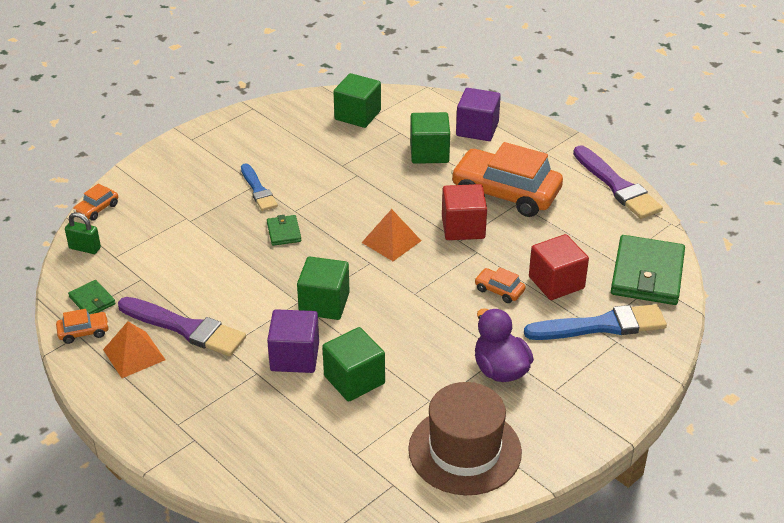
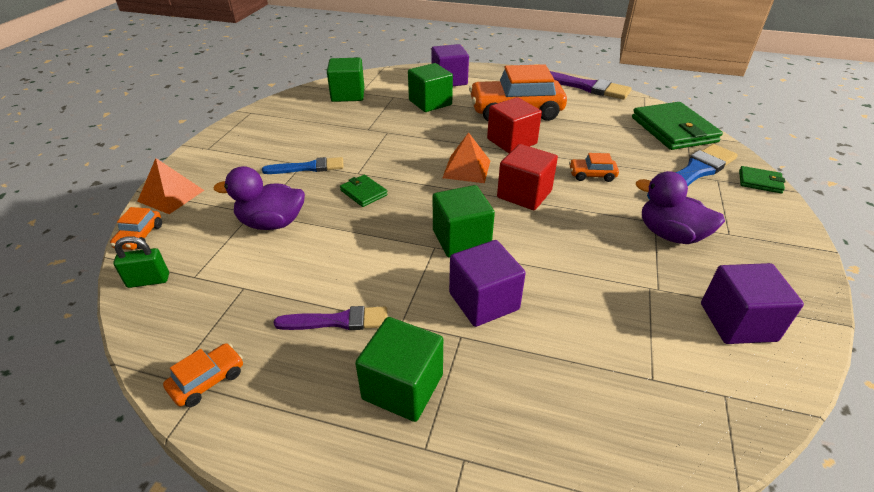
camera: 30 degrees left, 0 degrees up
(92, 300) = (195, 336): green wallet -> green wallet (760, 182)
(134, 354) = (297, 380): orange pyramid -> orange pyramid (171, 195)
(185, 328) = (337, 321): purple brush -> purple brush, size x0.62
(194, 233) = (272, 223): none -> purple duck
(258, 190) = (308, 167): blue brush -> blue brush turned 45 degrees counterclockwise
(354, 380) = (564, 299): green cube -> green cube (403, 387)
(464, 450) = (737, 322): brown hat -> purple cube
(556, 282) = (624, 155): red cube -> red cube (524, 194)

